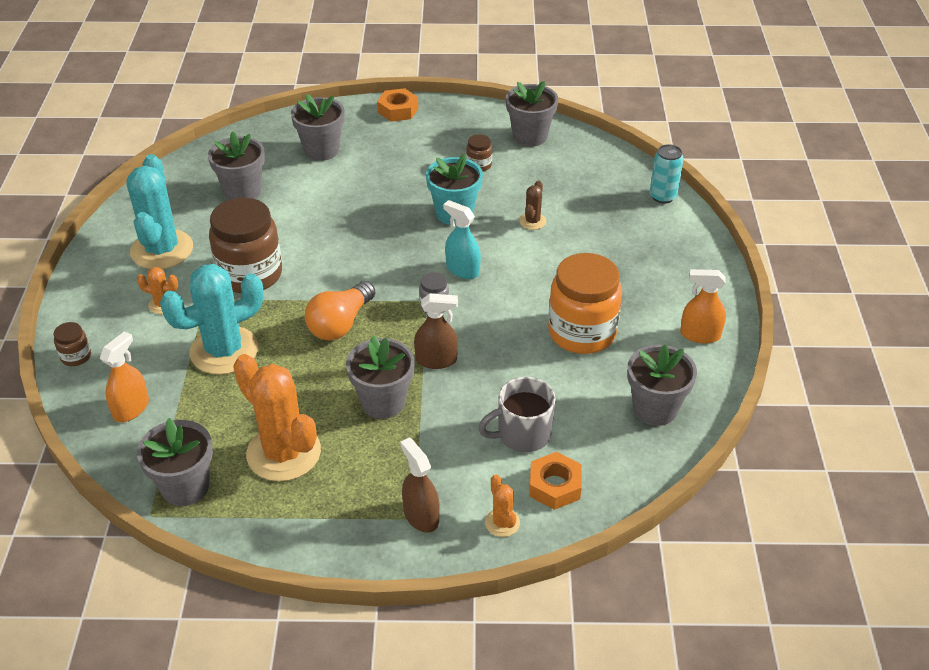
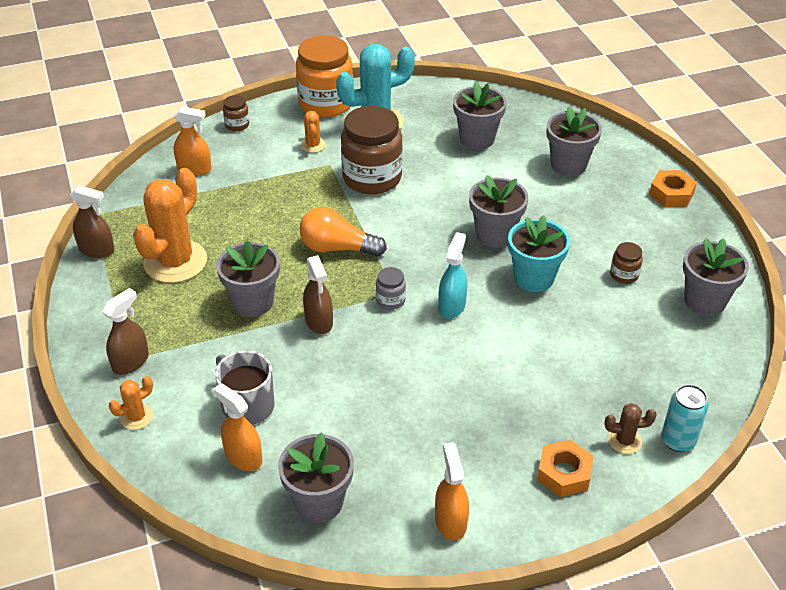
camera: 70 degrees right, 0 degrees up
(185, 487) = (125, 222): grey flower pot -> grey flower pot (495, 235)
(218, 521) = (97, 250): none -> brown spray bottle
(224, 351) = (275, 194): turquoise cactus -> none
(532, 221) = (558, 338): brown cactus -> brown cactus (624, 441)
(555, 486) = (190, 444): orange nut -> orange nut (564, 473)
(582, 332) = (405, 418): orange jar -> orange jar (326, 104)
(585, 449) = (243, 457): none -> orange spray bottle

